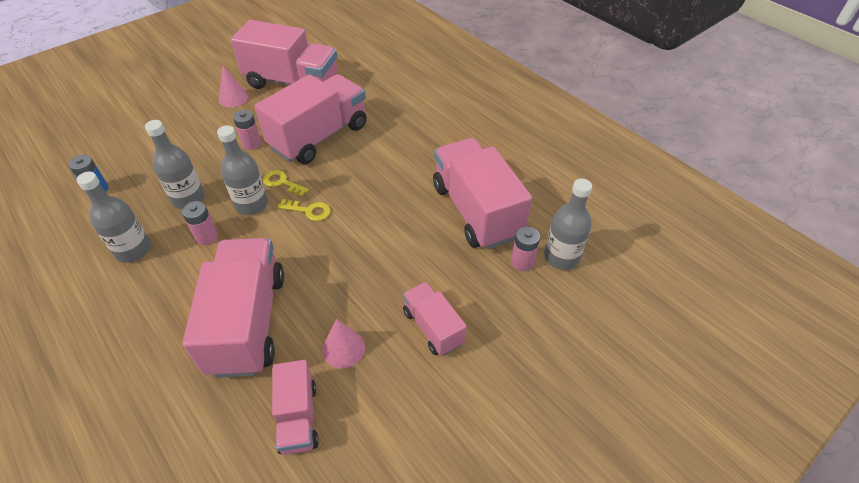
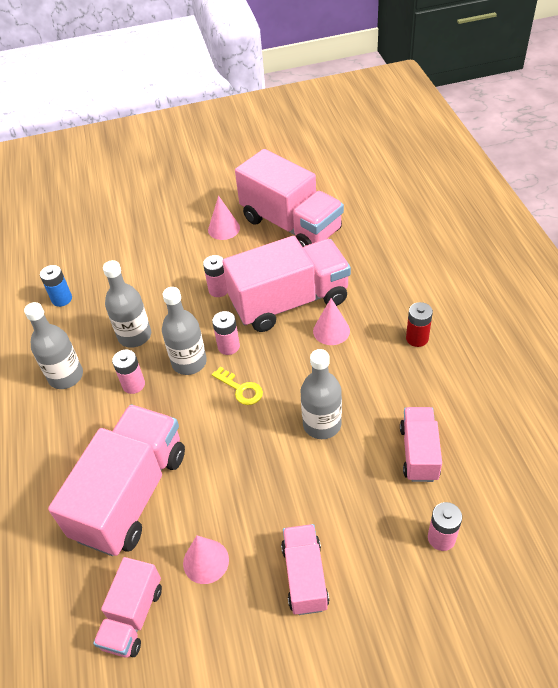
camera: 30 degrees right, 0 degrees up
(282, 182) = (228, 346): yellow key -> pink battery
(364, 148) = (331, 331): none -> pink cone
(434, 135) = (417, 338): none -> red battery
(476, 211) = (419, 453): pink truck -> pink truck, size x0.54
(561, 257) = (492, 550): grey bottle -> grey bottle (322, 424)

